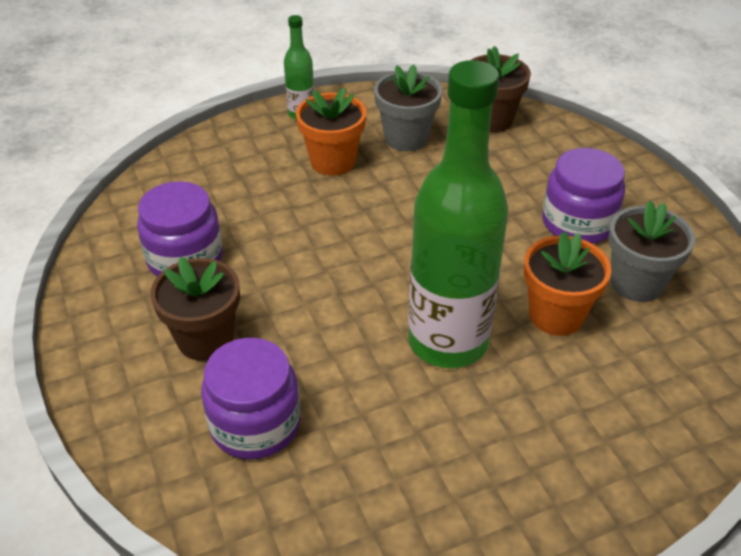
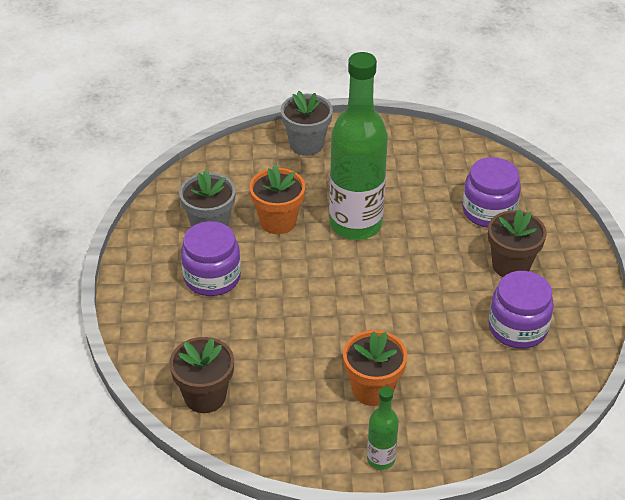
camera: 160 degrees left, 0 degrees up
(406, 138) = (295, 397): grey flower pot -> grey flower pot (306, 144)

